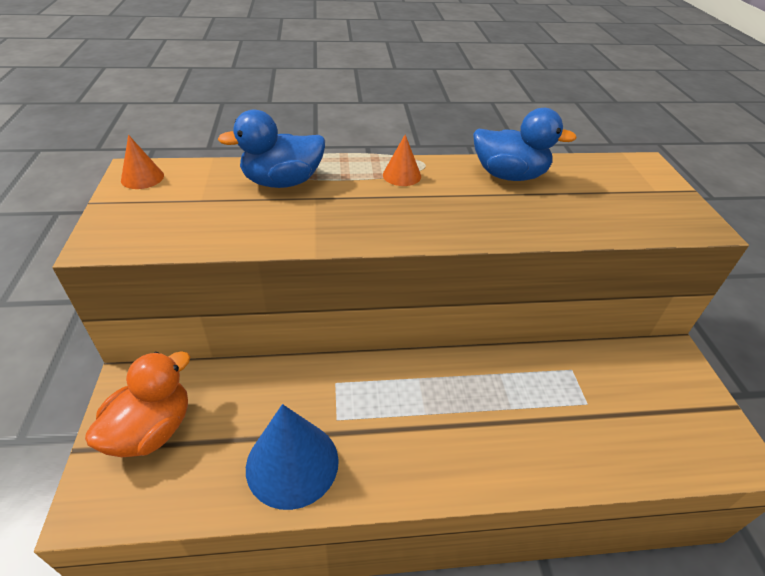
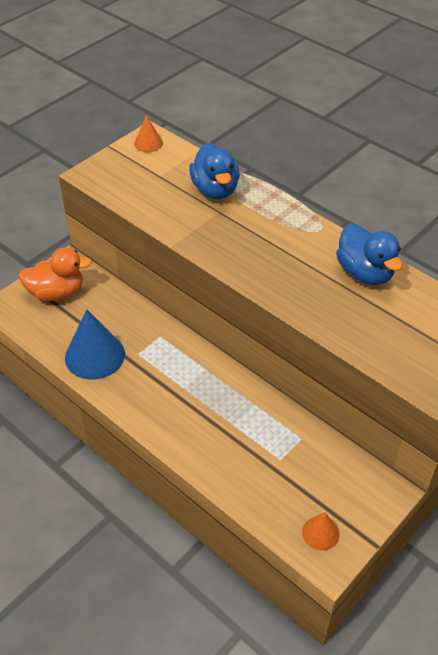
camera: 50 degrees right, 5 degrees up
(282, 182) = (215, 190): blue duck -> blue duck turned 135 degrees counterclockwise
(402, 175) = (292, 228): orange cone -> orange cone (320, 533)

